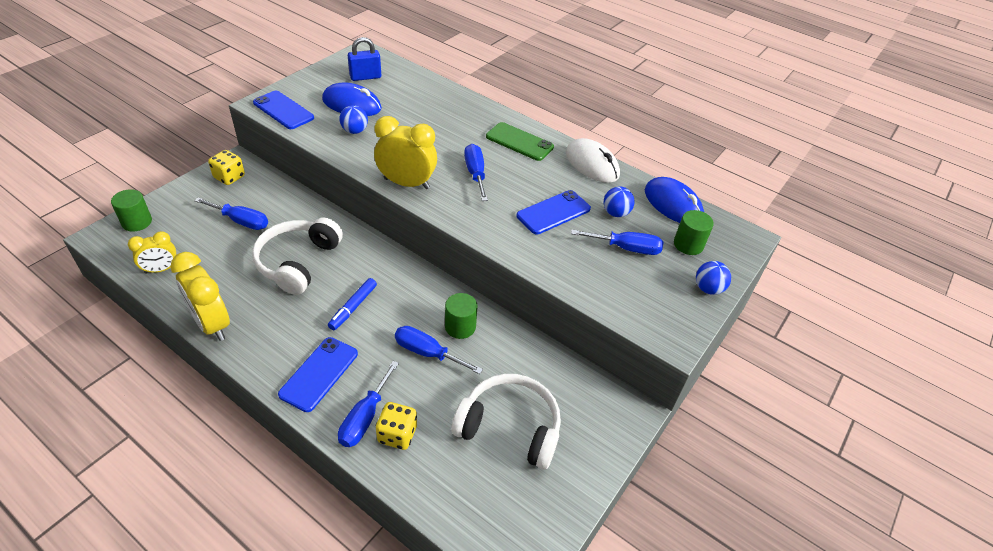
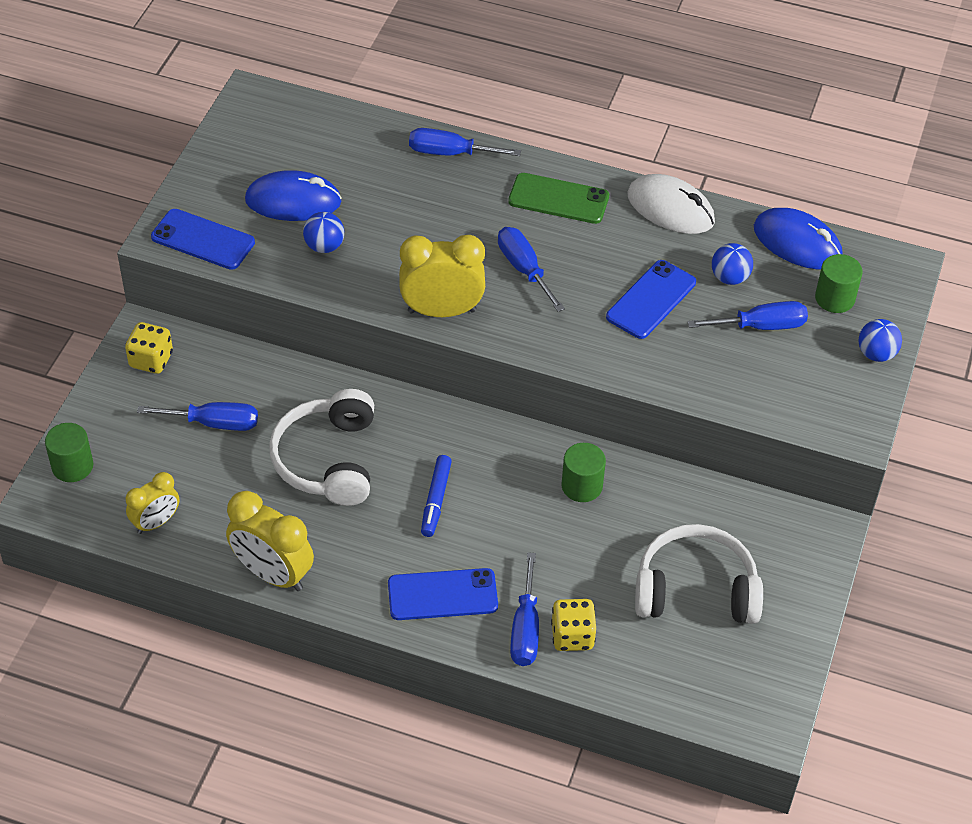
camera: 15 degrees left, 5 degrees up
(319, 374) = (442, 595): blue phone -> blue phone turned 75 degrees clockwise
(365, 77) = (283, 144): blue padlock -> none
(427, 353) = (558, 531): blue screwdriver -> blue screwdriver (450, 153)

